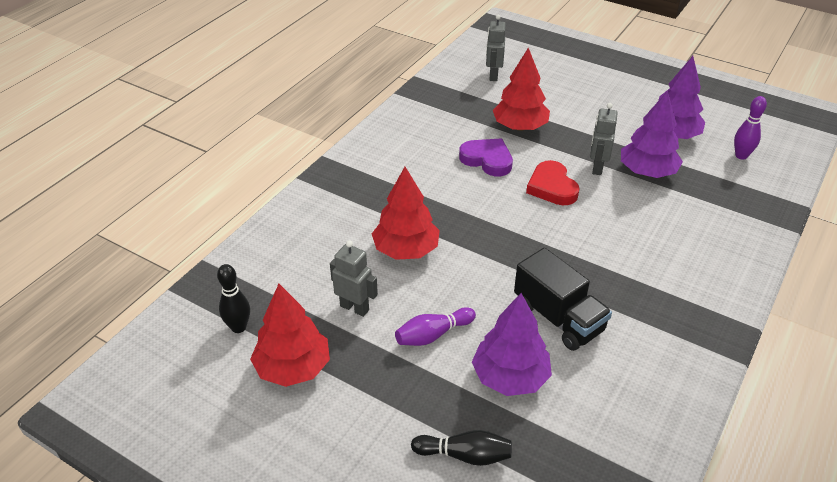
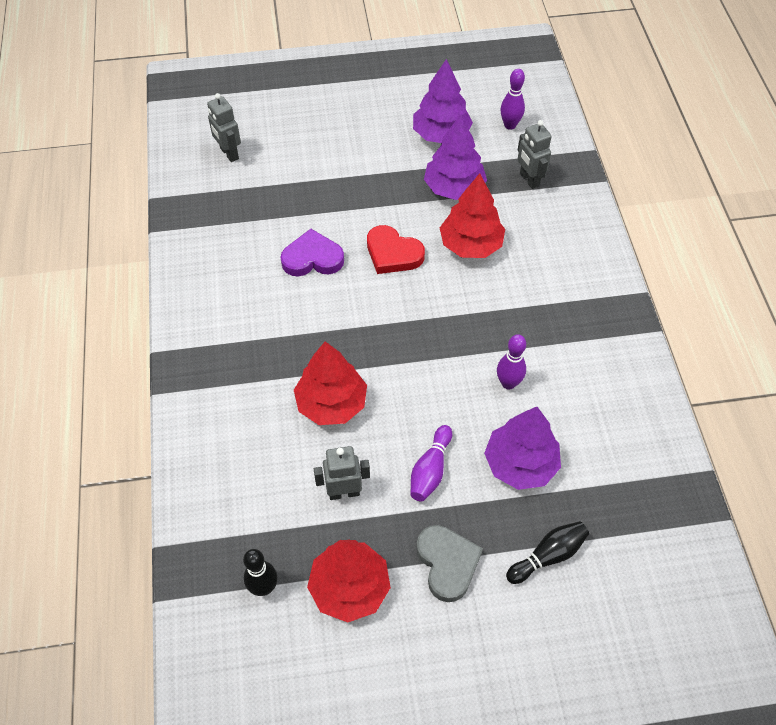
camera: 40 degrees left, 15 degrees up
(379, 403) = (447, 563): none -> grey heart
(520, 127) = (308, 202): red tree -> red tree (470, 245)
(558, 318) = (508, 383): black truck -> purple bowling pin
(597, 167) = (411, 208): grey robot -> grey robot (529, 180)

